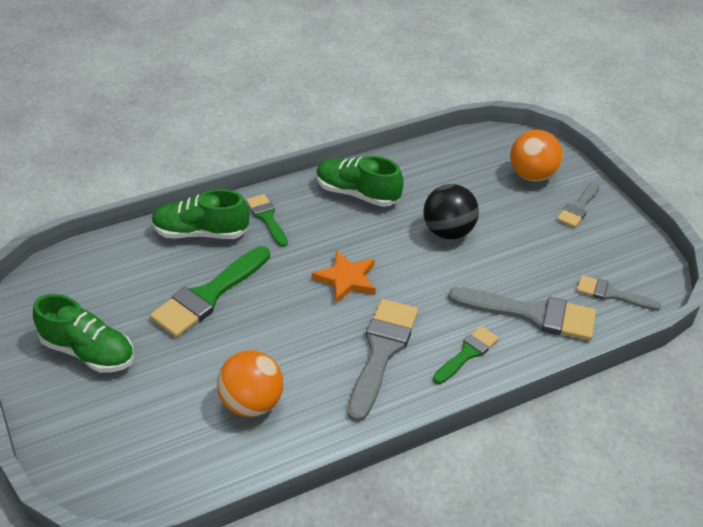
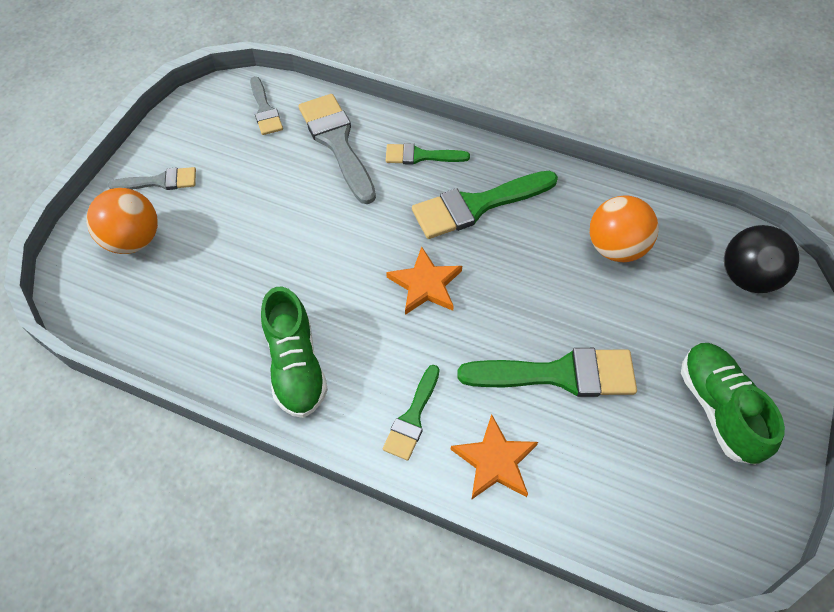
camera: 130 degrees left, 15 degrees up
(201, 232) = (495, 461): green shoe -> orange star
(381, 352) = (477, 205): grey brush -> green brush
(448, 231) = (285, 253): black ball -> black ball (747, 277)

